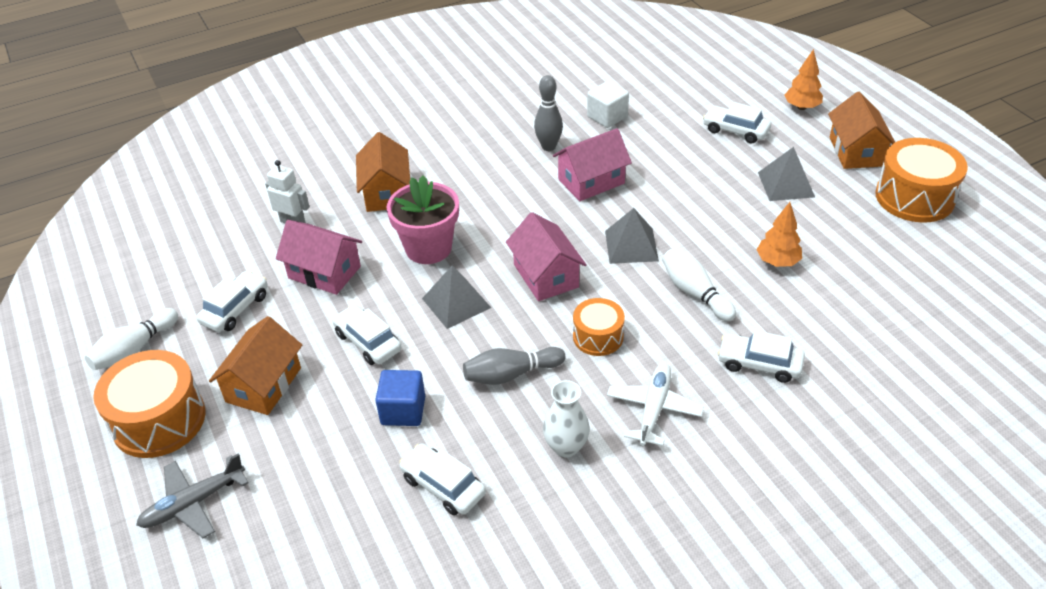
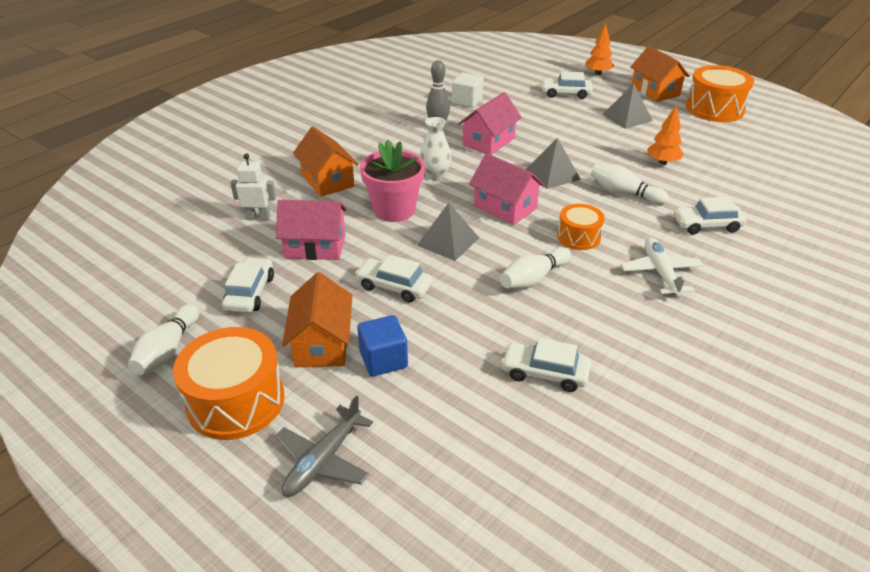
camera: 25 degrees left, 5 degrees down
(403, 411) = (465, 328): blue cube -> blue cube (383, 360)
(511, 374) = (533, 278): grey bowling pin -> white bowling pin
(566, 447) = (618, 316): white vase -> white vase (435, 175)

